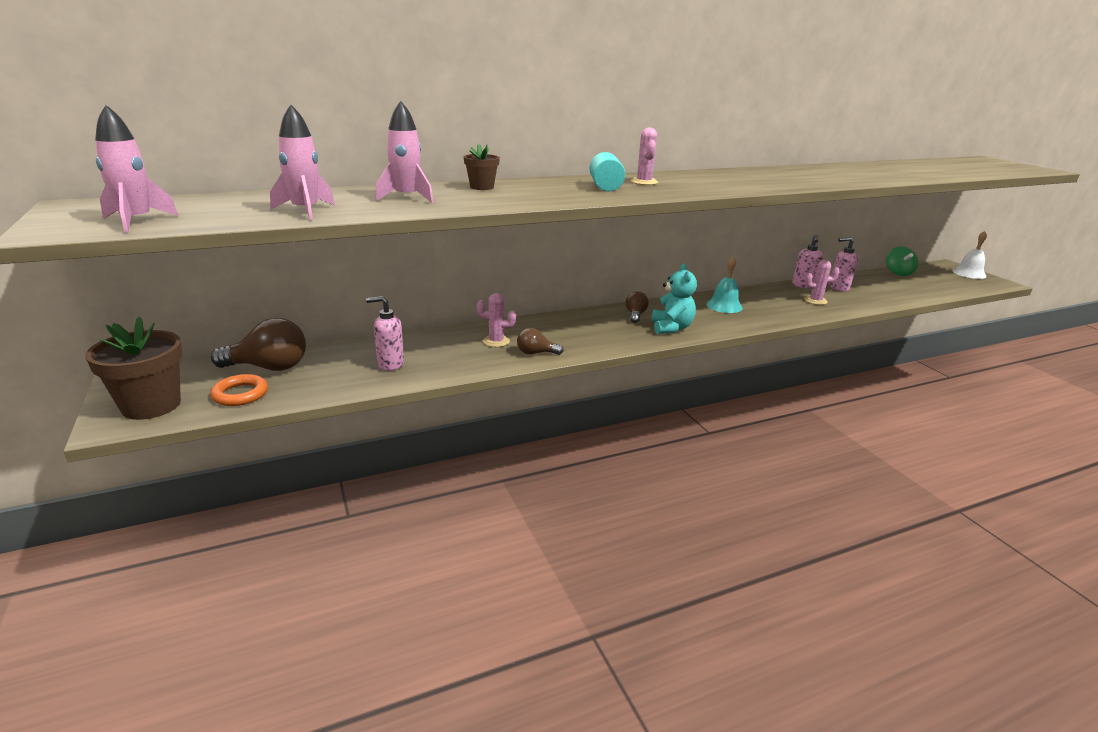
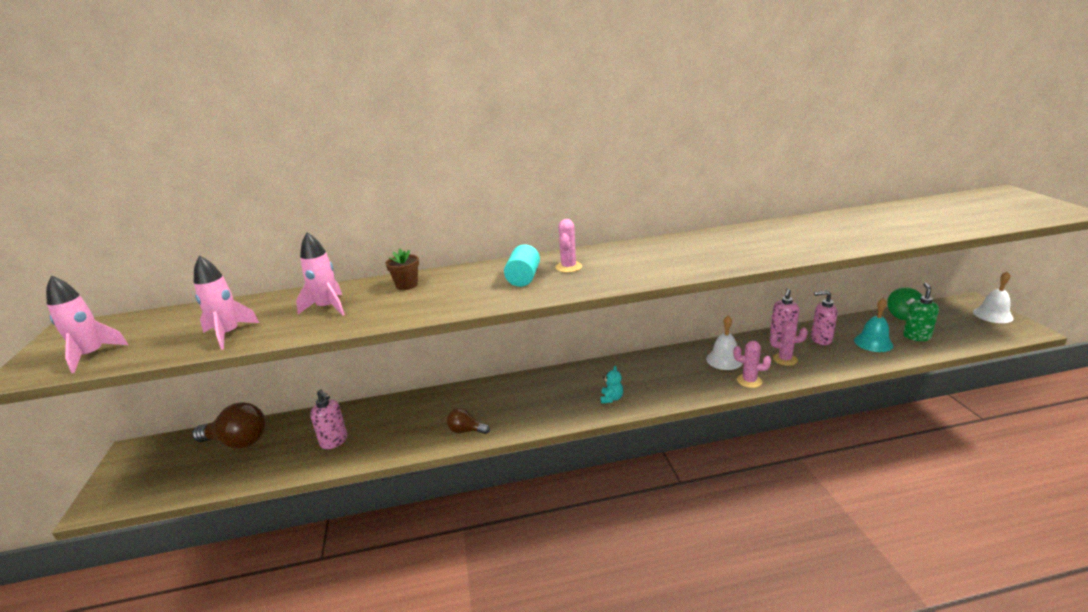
camera: 15 degrees right, 0 degrees up
(151, 405) = (133, 484): brown flower pot -> none
(240, 394) = (202, 474): orange ring -> none
(390, 364) = (334, 441): pink soap dispenser -> pink soap dispenser turned 150 degrees counterclockwise
(496, 341) = (437, 414): pink cactus -> pink cactus (749, 381)
(635, 315) = (584, 379): brown light bulb -> none
(671, 328) = (611, 398): turquoise teddy bear -> turquoise teddy bear, size x0.56
(724, 306) = (681, 367): turquoise bell -> turquoise bell (873, 342)
(761, 301) = (724, 360): none -> white bell
(917, 286) = (916, 336): none -> green soap dispenser

